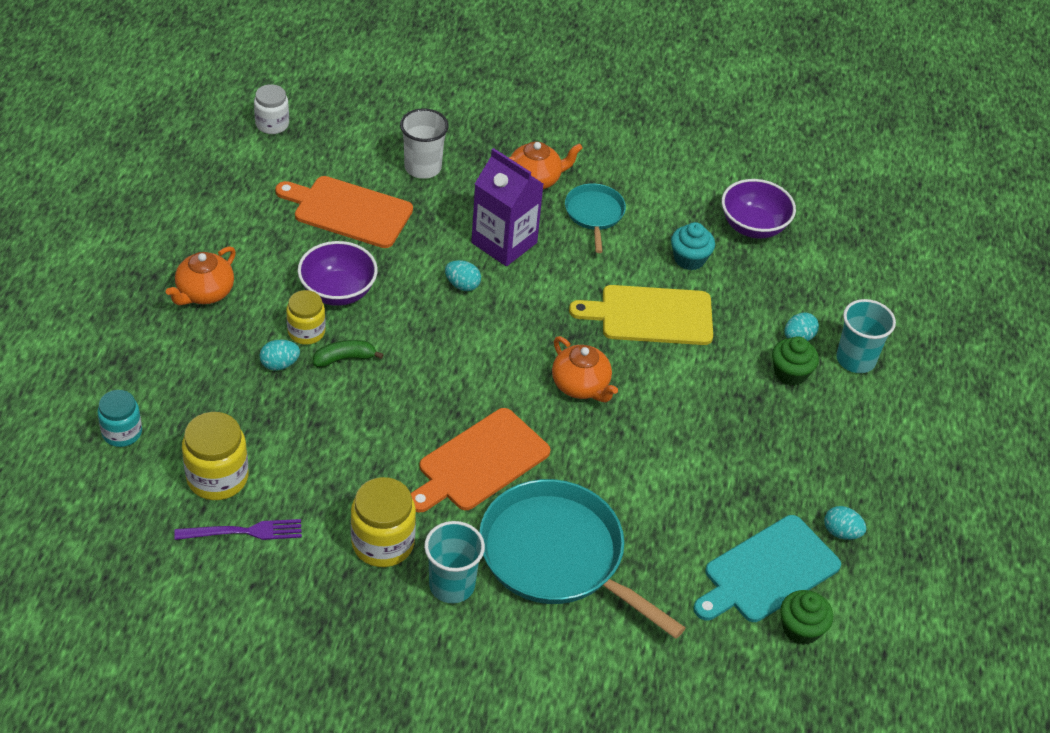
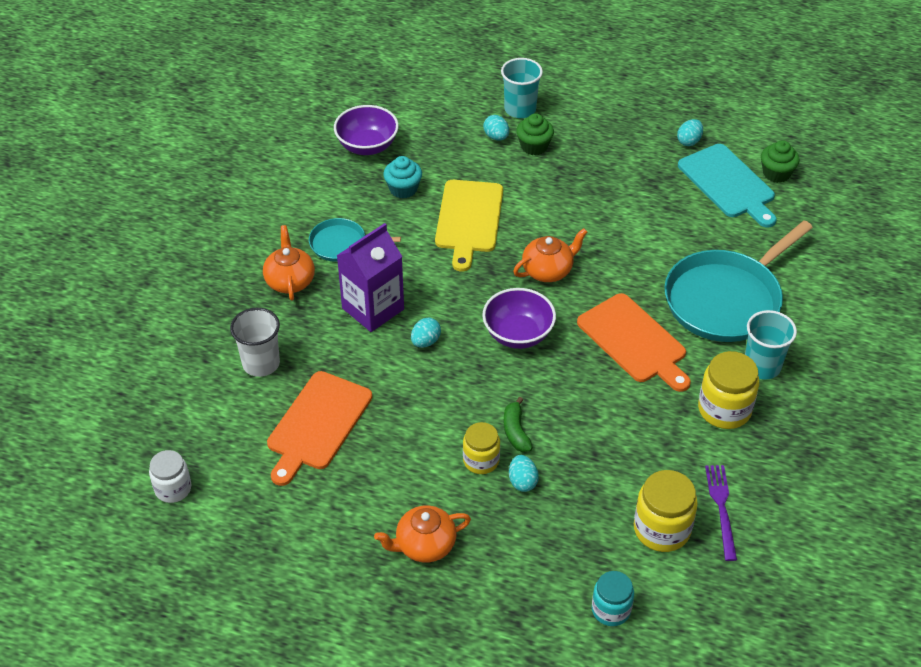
camera: 80 degrees left, 0 degrees up
(204, 293) = (424, 545): orange teapot -> orange teapot turned 120 degrees clockwise
(338, 291) = (428, 435): purple bowl -> purple bowl (518, 334)

